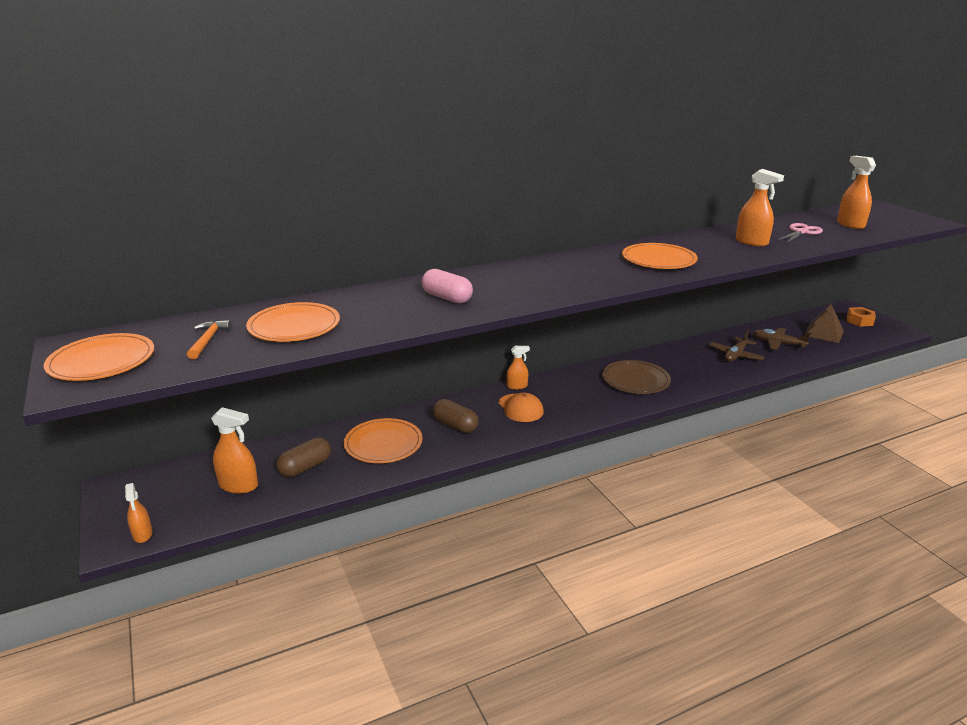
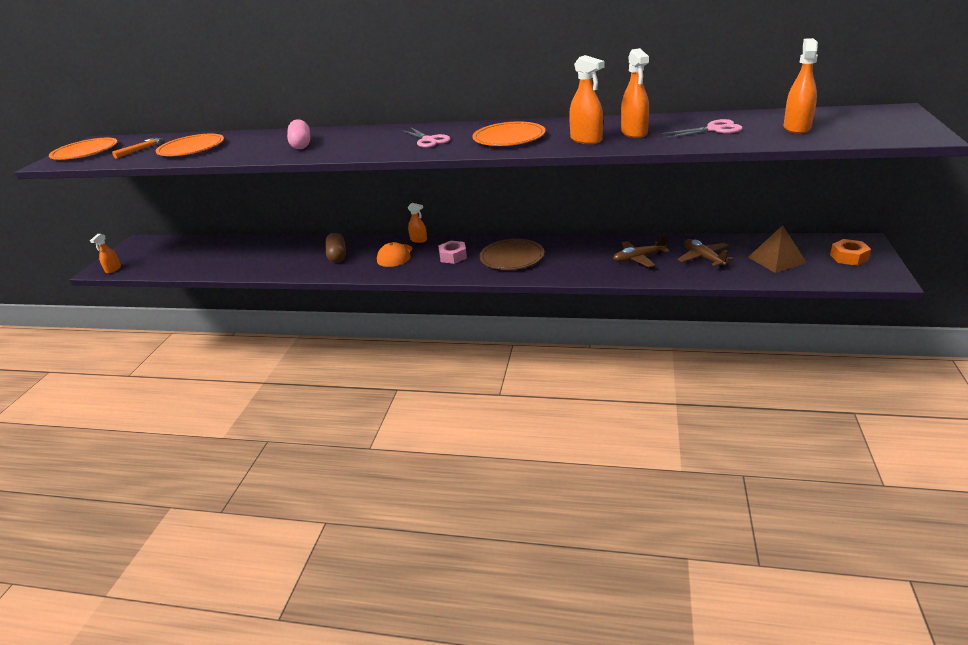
camera: 40 degrees right, 5 degrees up
(238, 485) = (183, 257): orange spray bottle -> orange spray bottle (586, 140)
(305, 467) = (225, 257): brown capsule -> none
(383, 444) = (281, 255): orange plate -> none
(581, 393) = (453, 256): none -> pink nut
(586, 272) = (428, 140): none -> pink scissors

